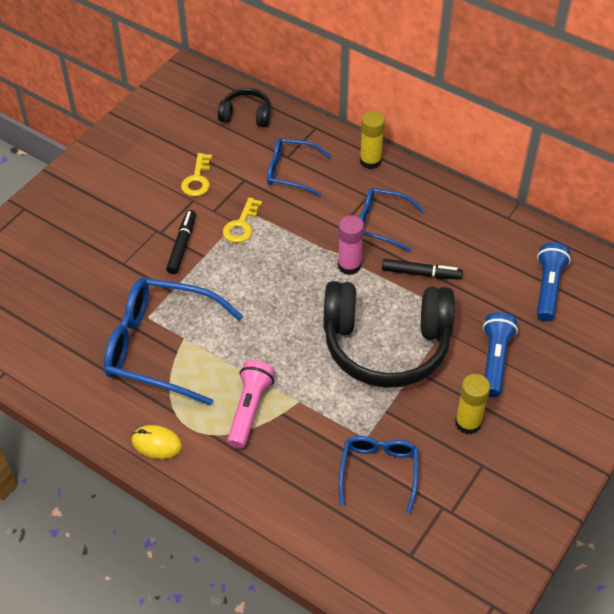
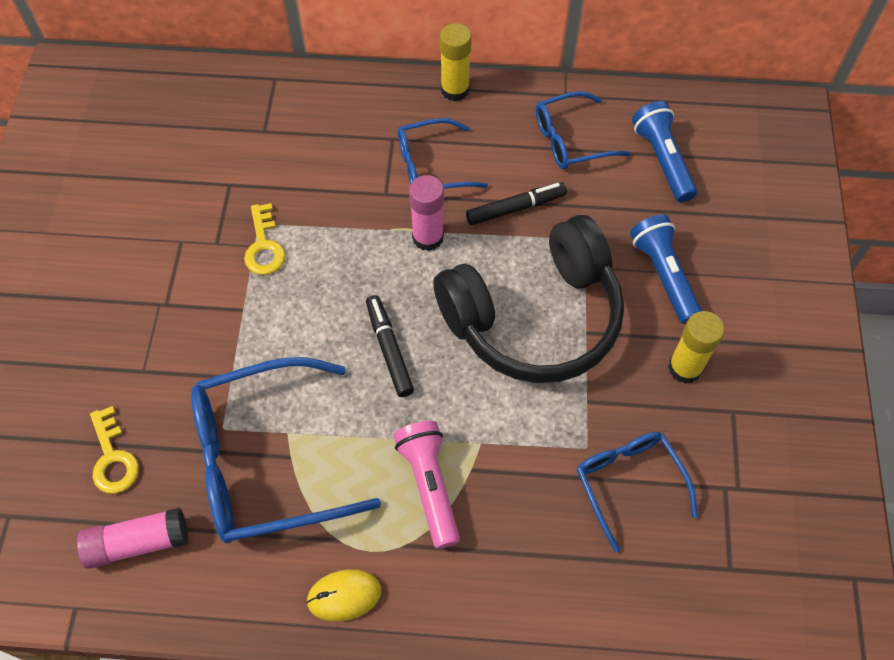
camera: 30 degrees left, 10 degrees up
(59, 355) = (138, 543): none -> pink glue stick
(182, 245) = (206, 309): black marker -> black marker (389, 349)
(197, 179) = (169, 211): yellow key -> yellow key (113, 458)
(246, 115) = (178, 98): black headphones -> none
(291, 172) = (281, 149): blue glasses -> blue glasses (571, 140)
(370, 161) = (367, 93): yellow glue stick -> yellow glue stick (455, 90)

